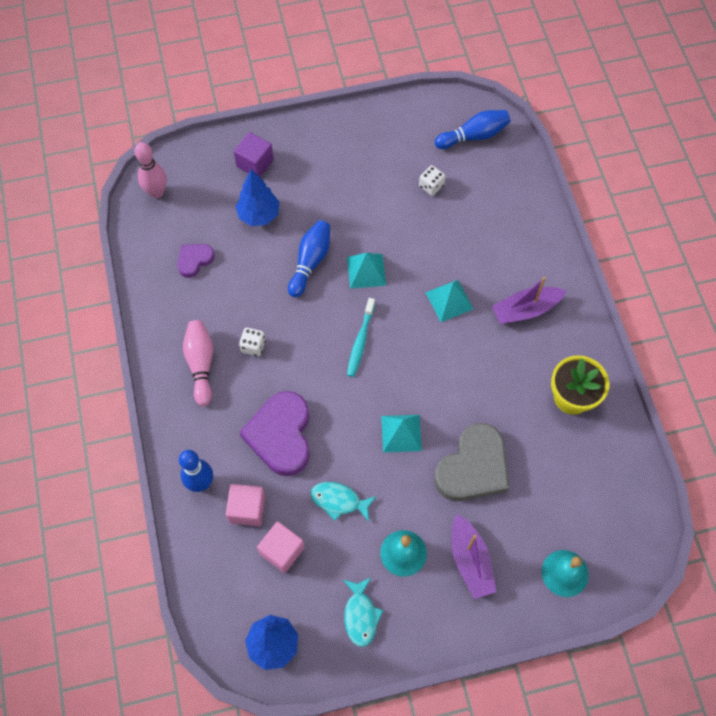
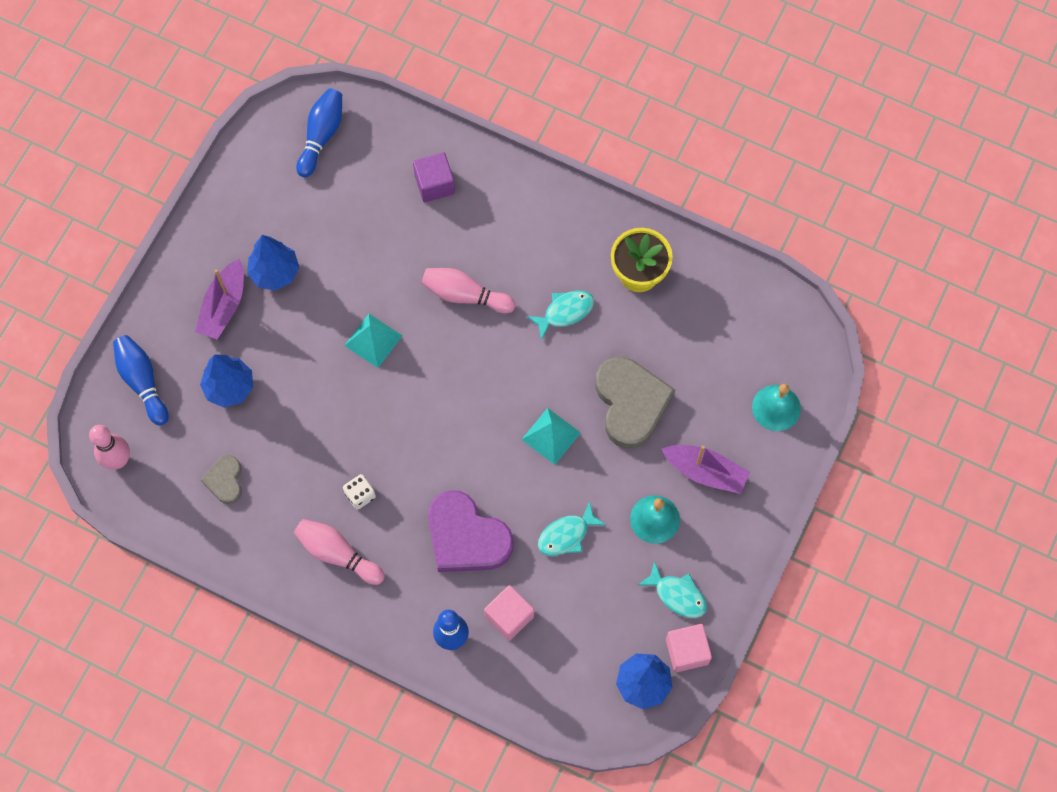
camera: 50 degrees left, 5 degrees up
(194, 260) = (225, 481): purple heart -> grey heart
(255, 163) = (170, 348): purple cube -> purple cube (434, 184)
(282, 551) = (570, 615): pink cube -> pink cube (687, 651)
(310, 262) = (320, 381): blue bowling pin -> blue bowling pin (142, 382)
(358, 181) = (275, 272): none -> blue tree
(360, 341) = (437, 400): turquoise toothbrush -> none
(431, 186) = (339, 215): white dice -> none
(449, 300) = (465, 295): turquoise pyramid -> pink bowling pin
(497, 371) = (565, 312): none -> turquoise fish
(525, 310) = (529, 241): purple boat -> purple boat (224, 306)

